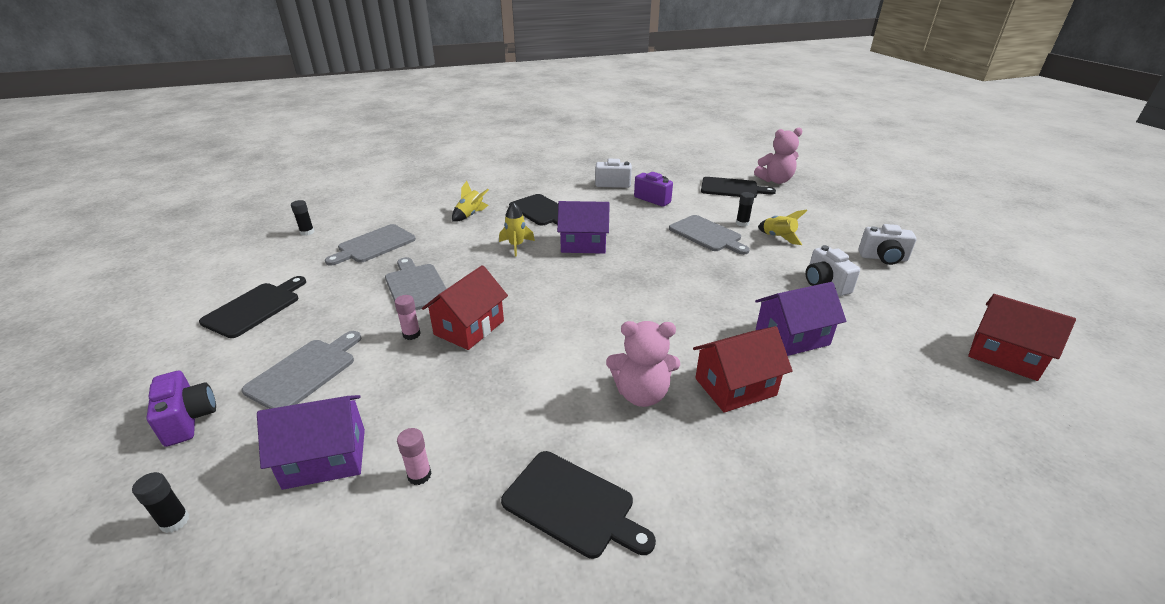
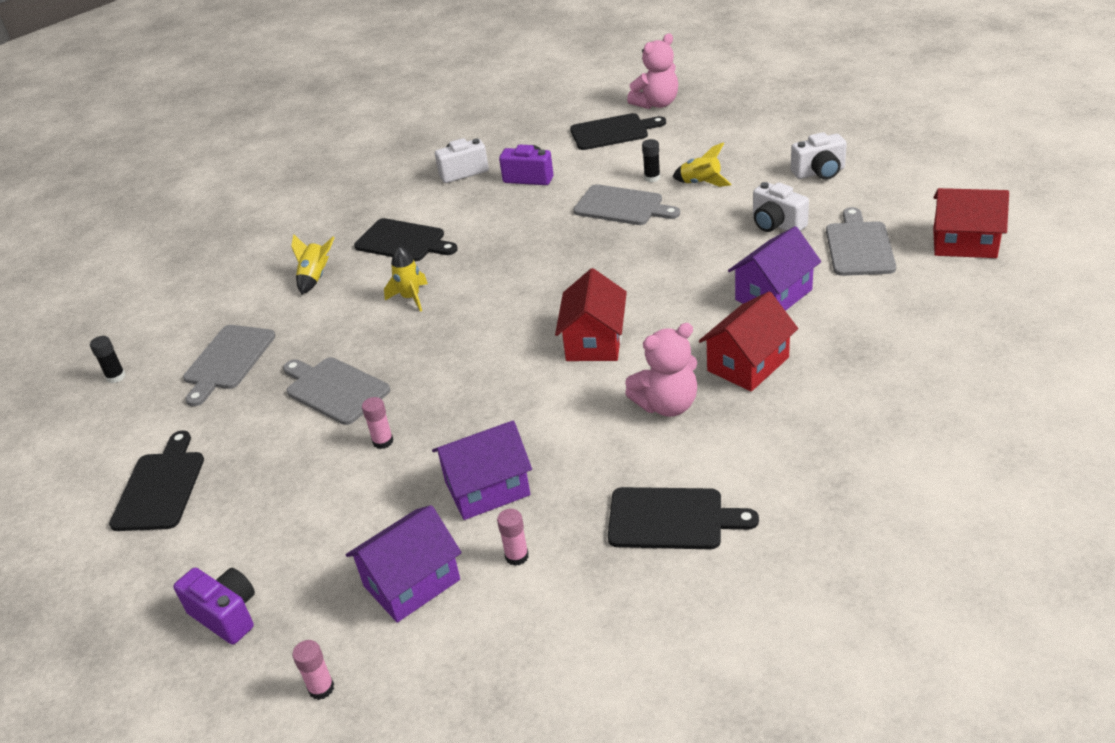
camera: 20 degrees left, 5 degrees up
(175, 521) = (321, 688): black glue stick -> pink glue stick
(305, 372) = (303, 524): grey cutting board -> grey cutting board (859, 246)
(469, 328) = (440, 410): red house -> red house (594, 341)
(583, 244) = (489, 267): purple house -> purple house (487, 488)

